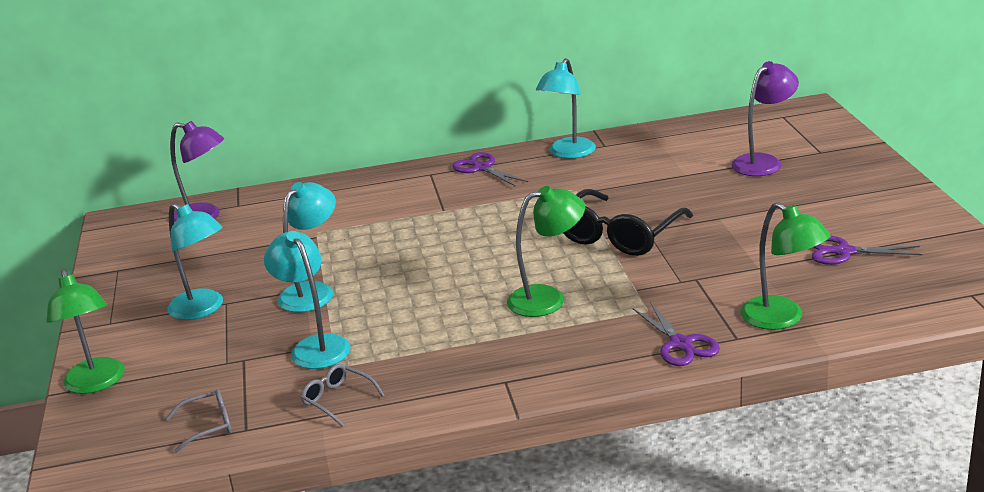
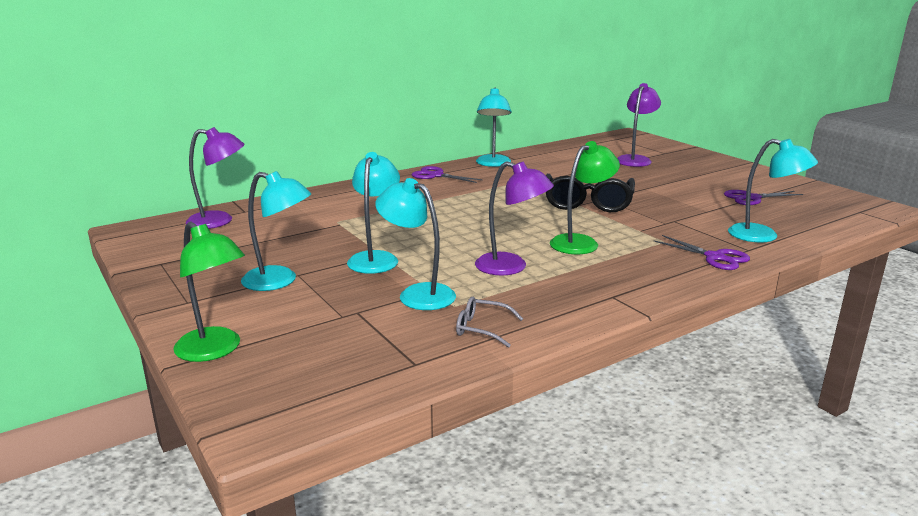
camera: 25 degrees left, 5 degrees down
(208, 426) = (373, 367): grey glasses -> none
(437, 324) = (511, 267): none -> purple lamp
(782, 319) = (763, 236): green lamp -> turquoise lamp

